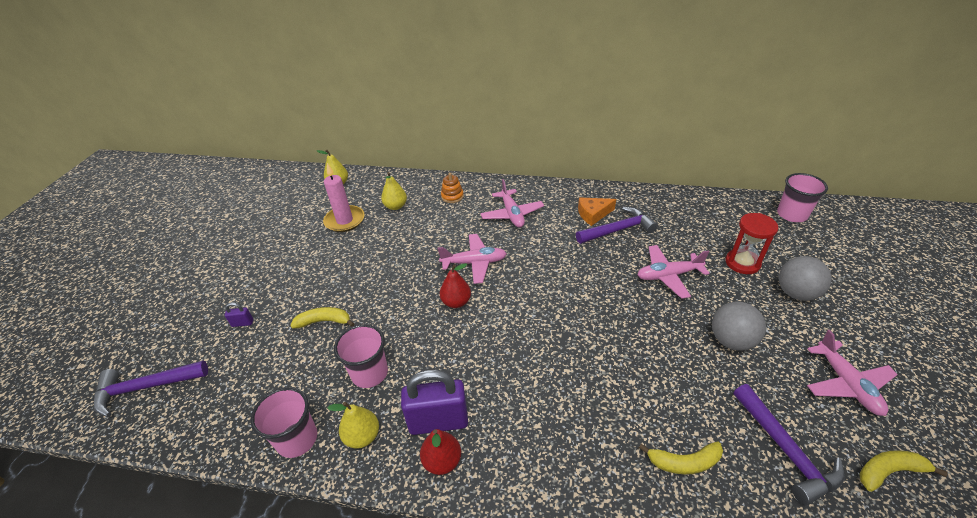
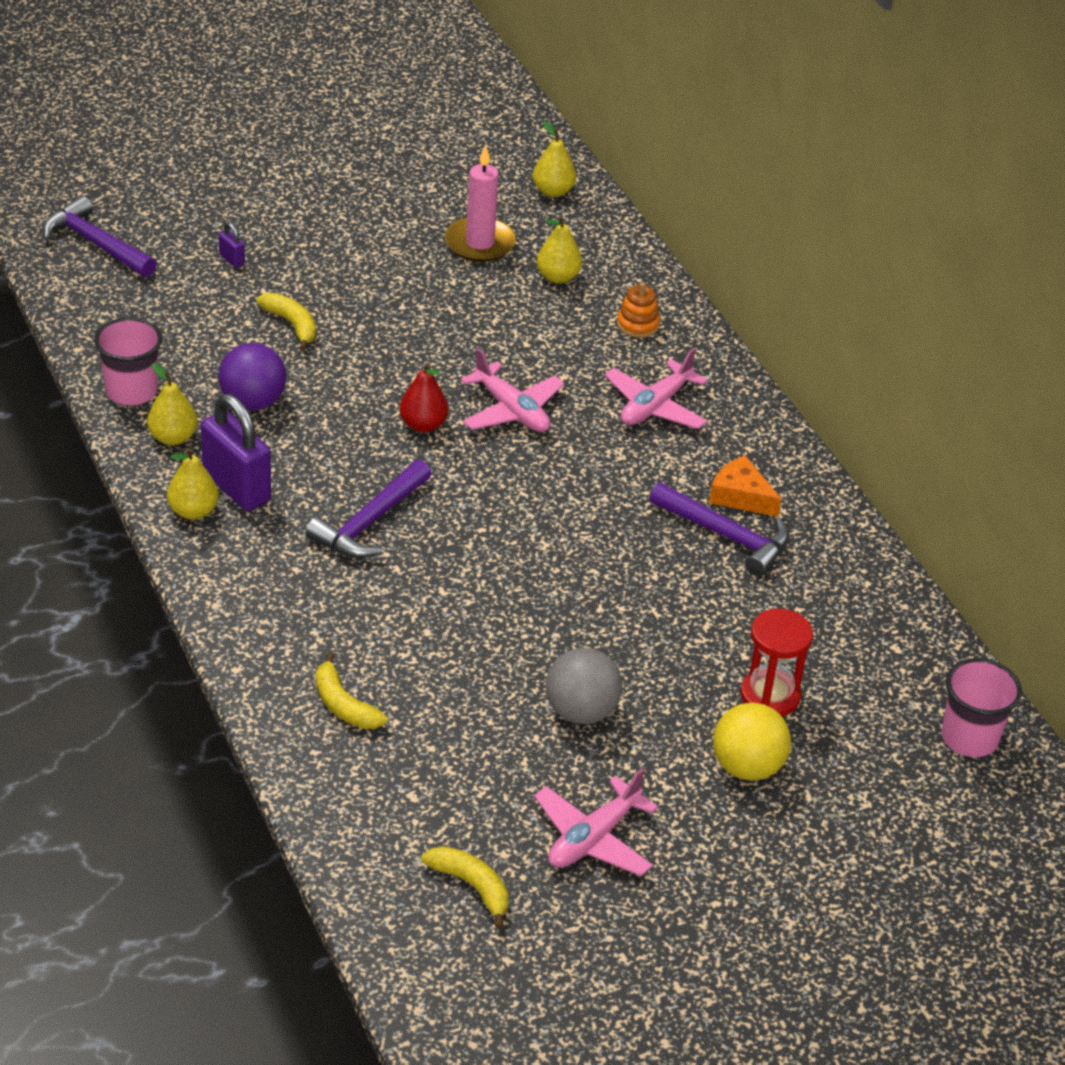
camera: 50 degrees right, 0 degrees up
(369, 373) = (253, 402): pink cup -> purple ball
(442, 461) = (193, 511): red pear -> yellow pear
(668, 275) = (664, 618): pink plane -> none
(786, 450) = (430, 790): purple hammer -> purple hammer (369, 522)
(795, 293) = (747, 767): grey ball -> yellow ball

